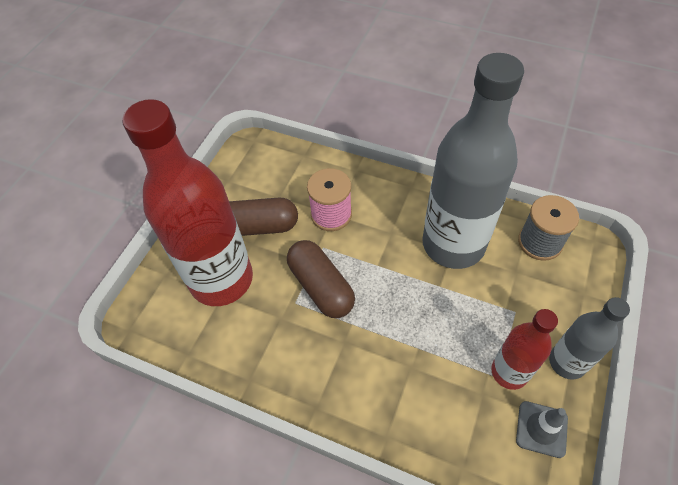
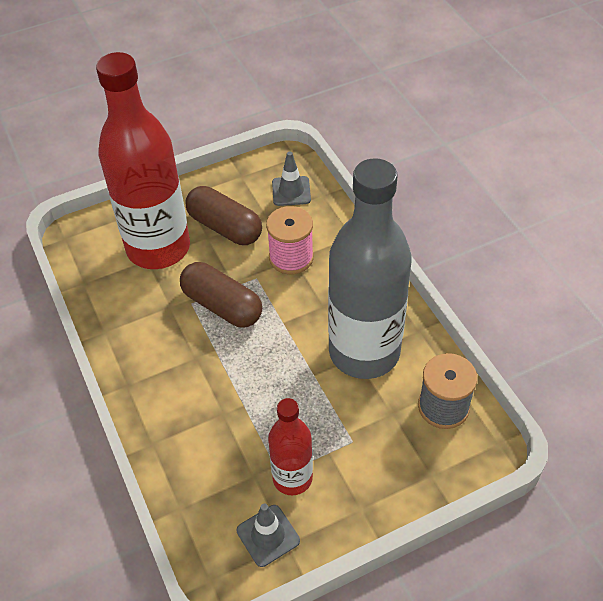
camera: 40 degrees right, 5 degrees down
(278, 167) = (291, 191): none -> grey traffic cone
(321, 287) = (222, 306): brown capsule -> brown capsule turned 60 degrees counterclockwise
(567, 362) = (348, 510): grey bottle -> none

